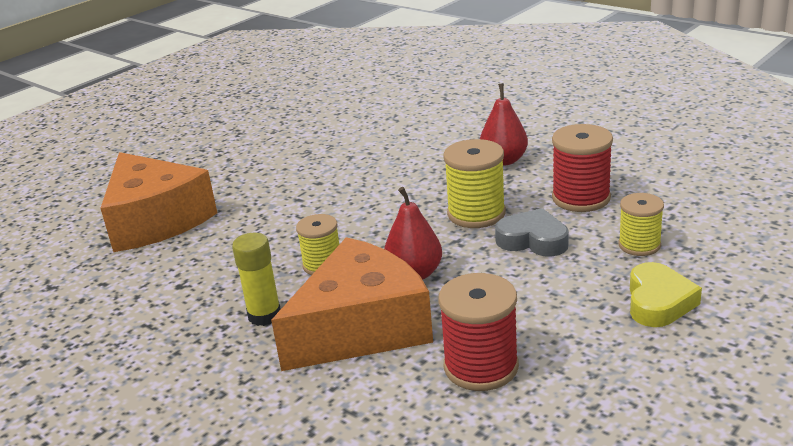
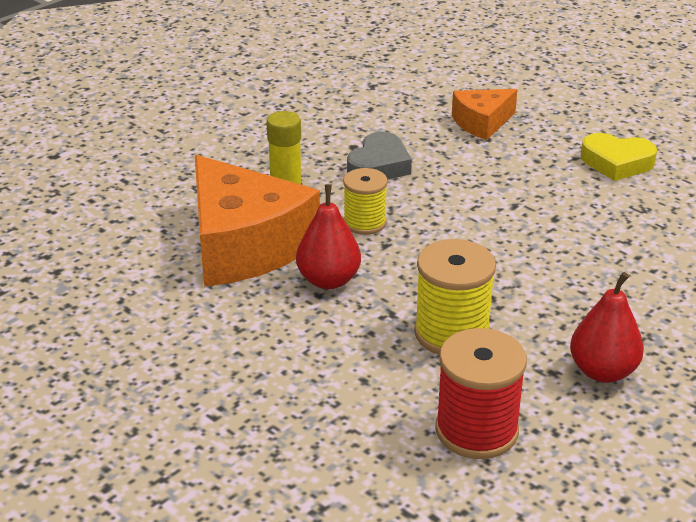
camera: 90 degrees right, 5 degrees up
(155, 220) = (482, 123): orange cheese -> orange cheese, size x0.52
(481, 367) = (153, 312): red spool -> none
(533, 240) = (375, 373): grey heart -> grey heart (379, 166)
(639, 245) = (339, 463): yellow spool -> none
(658, 302) = (210, 454): yellow heart -> yellow heart (616, 163)

